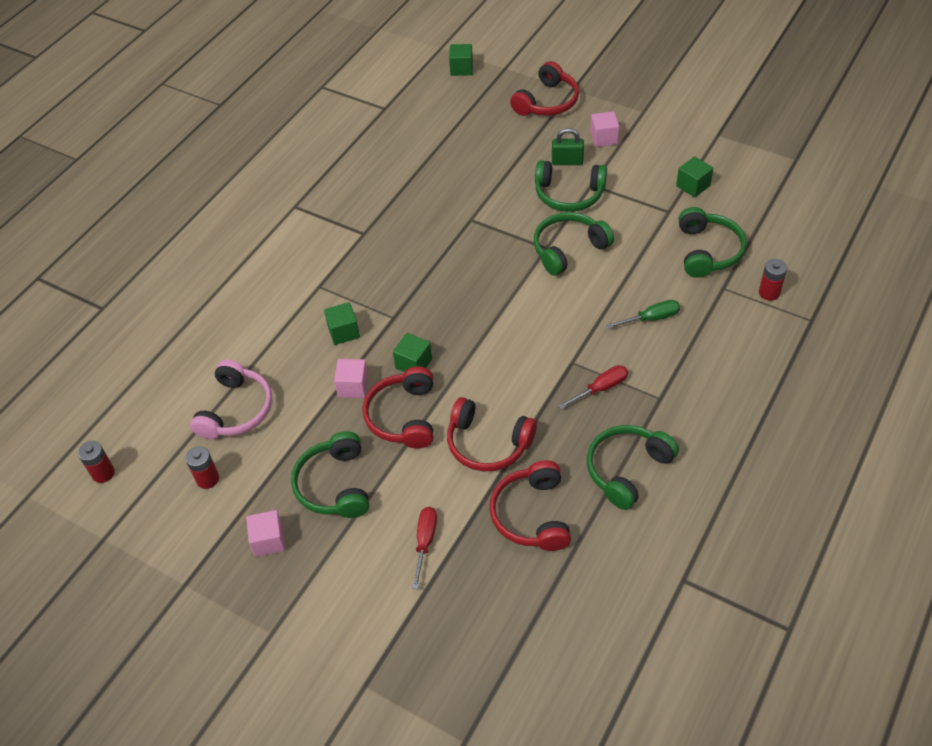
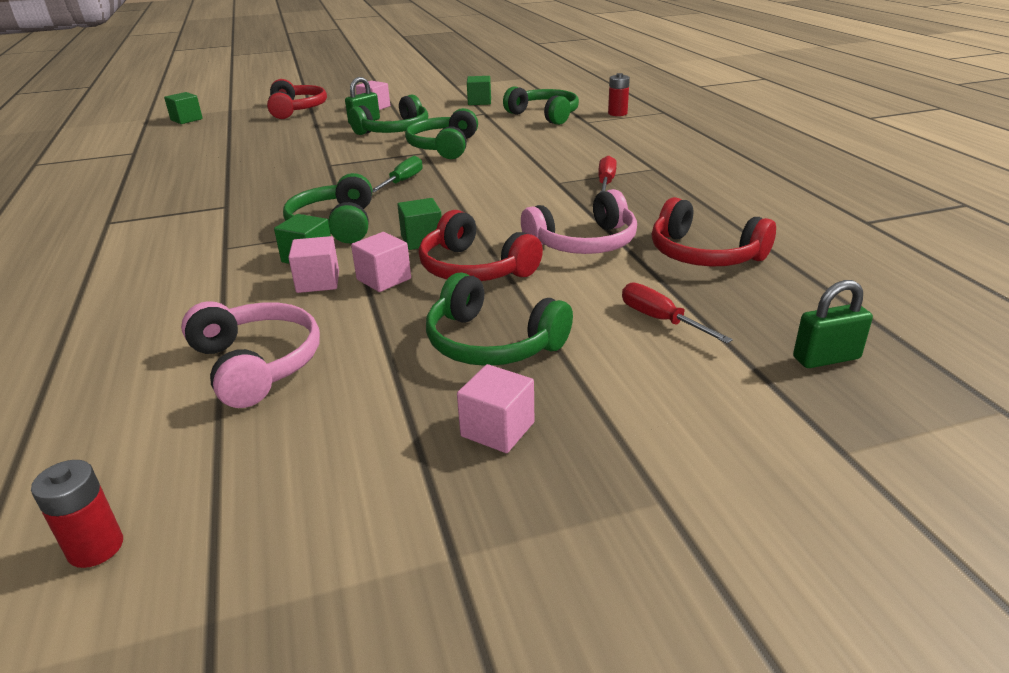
camera: 50 degrees left, 20 degrees down
(207, 479) = (310, 437): red battery -> none
(324, 362) = (318, 282): none -> pink cube
(451, 640) = (826, 358): none -> green padlock
(488, 444) = (584, 243): red headphones -> pink headphones
(627, 469) = (710, 201): green headphones -> green headphones (335, 225)
(651, 318) = (569, 146): green screwdriver -> green screwdriver (403, 181)

